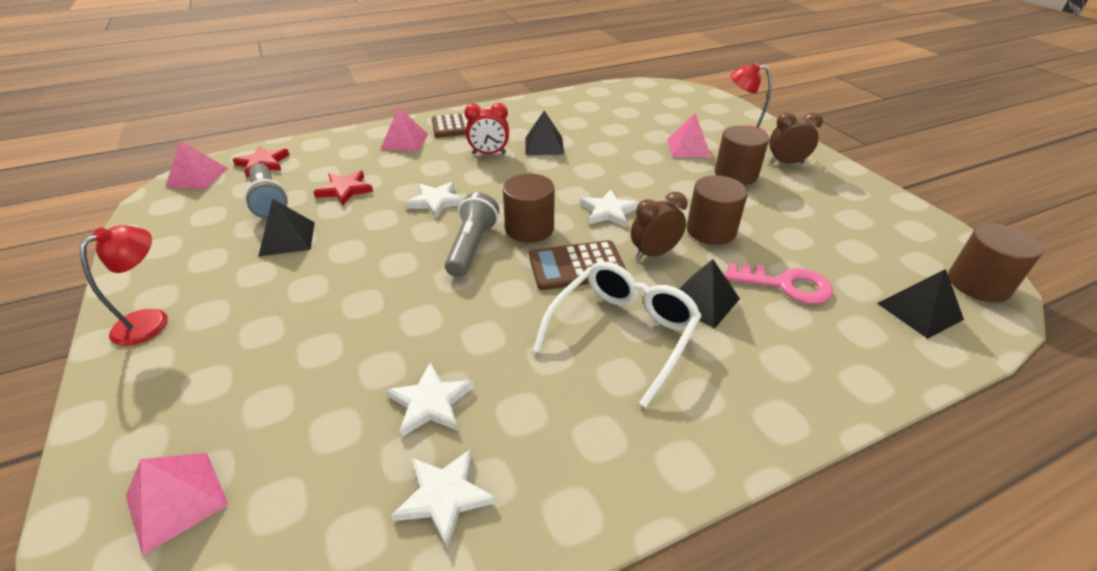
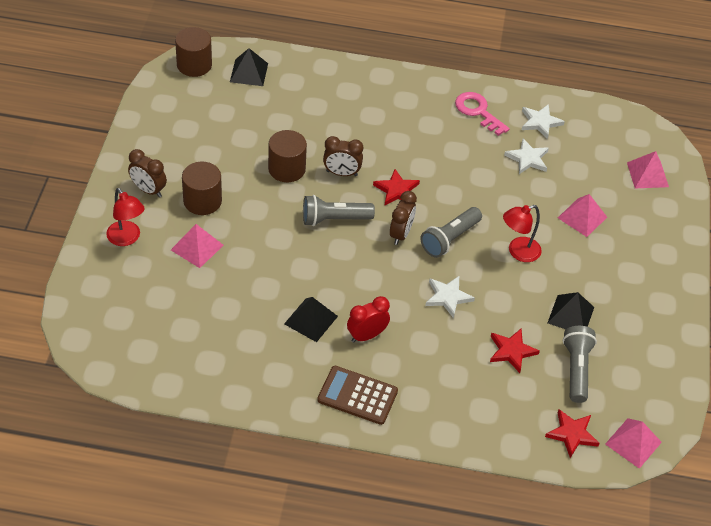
camera: 150 degrees left, 10 degrees up
(151, 320) = (664, 284): red lamp -> red lamp (518, 252)
(404, 141) = (429, 399): pink pyramid -> pink pyramid (582, 217)
(489, 153) = (366, 335): red clock -> red clock turned 60 degrees counterclockwise
(529, 228) = (401, 234): brown cylinder -> brown clock
(576, 266) = (396, 190): brown calculator -> red star
(608, 211) = (334, 219): white star -> grey flashlight
(623, 333) = (410, 141): white glasses -> none
(702, 301) = (350, 134): black pyramid -> none
(786, 285) = (293, 117): pink key -> pink key (478, 111)

